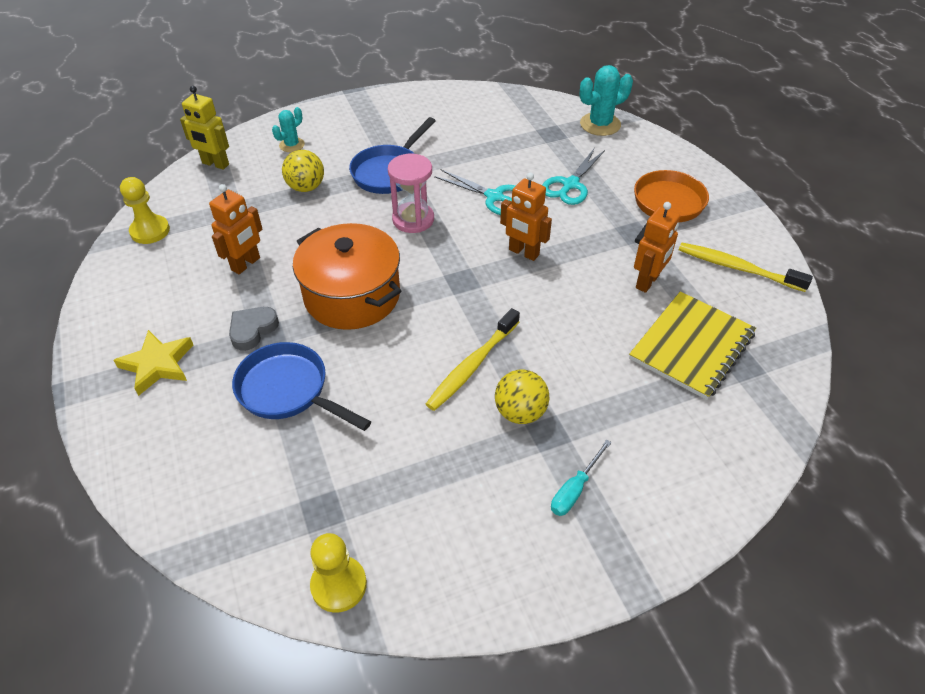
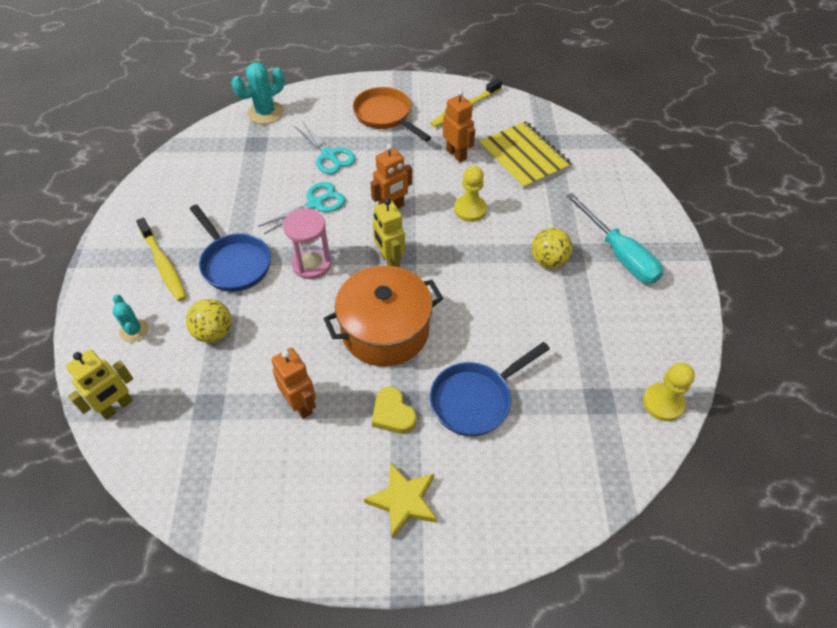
camera: 70 degrees left, 5 degrees up
(150, 231) = (196, 488): yellow pawn -> yellow pawn (470, 209)
(252, 330) = (393, 414): grey heart -> yellow heart
(446, 272) = (389, 261): none -> yellow robot
(472, 366) = (496, 274): yellow toothbrush -> yellow toothbrush (163, 265)
(575, 489) = (619, 254): turquoise screwdriver -> turquoise screwdriver, size x1.91
(600, 124) = (265, 113): turquoise cactus -> turquoise cactus turned 60 degrees clockwise

